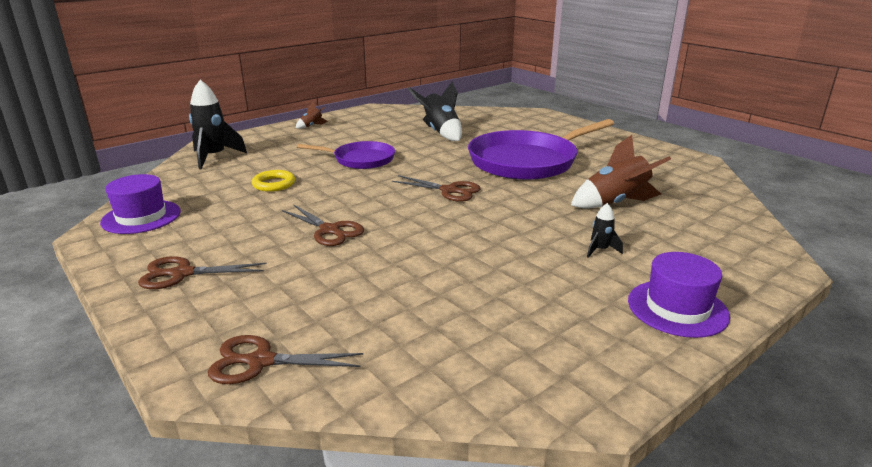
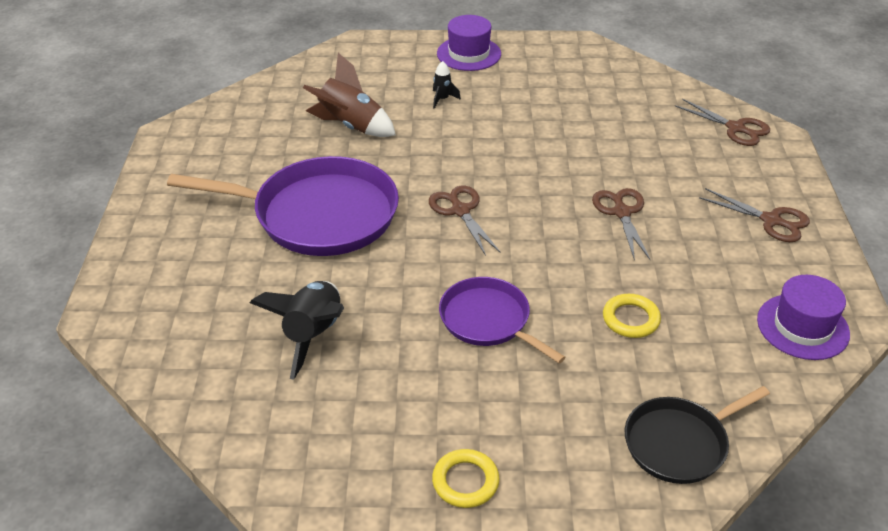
camera: 140 degrees left, 15 degrees up
(214, 157) = (679, 443): black rocket -> black pan
(312, 126) = (465, 481): brown rocket -> yellow ring

